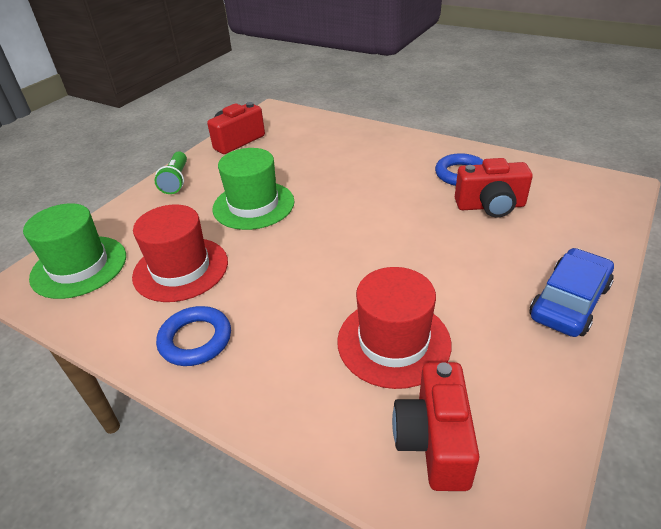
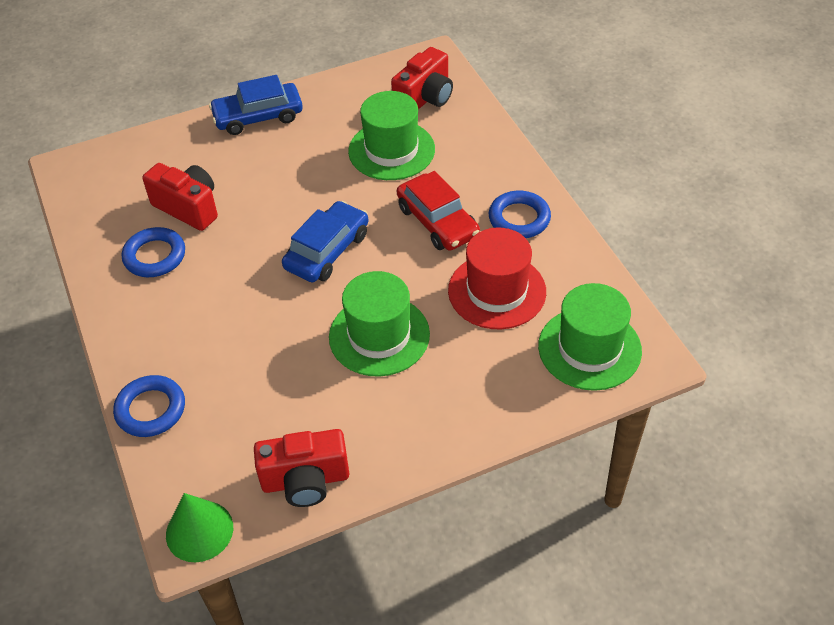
camera: 145 degrees left, 10 degrees up
(176, 181) = (433, 436): green flashlight -> none
(272, 113) = (199, 531): none -> green cone
(277, 296) = (437, 222): none -> red car
(347, 231) = (327, 251): none -> blue car
(351, 128) = (151, 409): none -> blue ring
(393, 342) = (391, 150): red hat -> green hat

